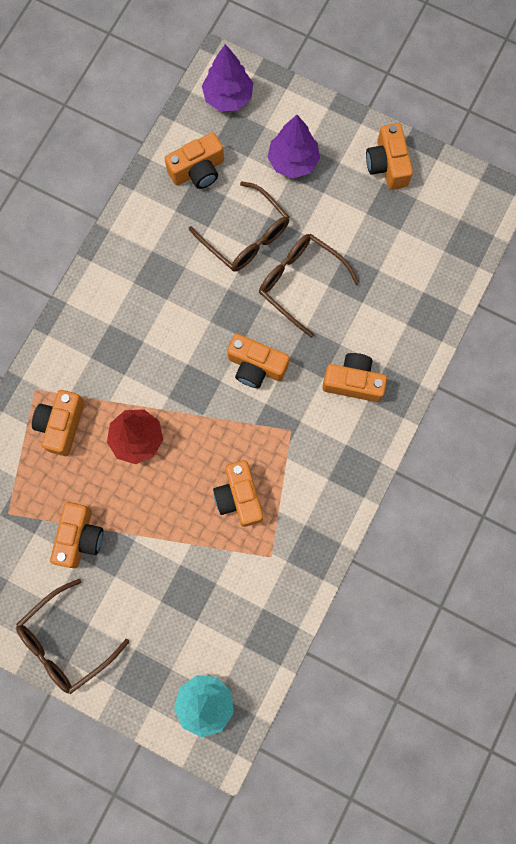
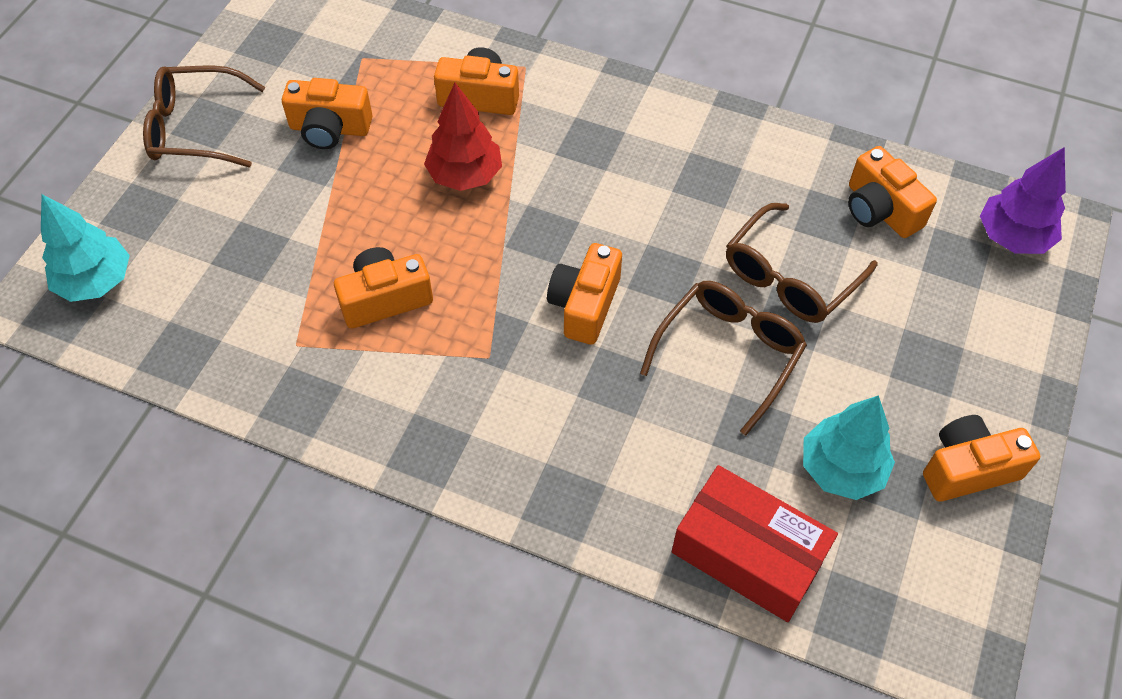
camera: 85 degrees right, 20 degrees down
(66, 642) = (195, 128): brown glasses -> brown glasses turned 45 degrees counterclockwise
(293, 161) = (931, 330): purple tree -> none
(353, 382) = (574, 438): orange camera -> none
(383, 233) = (841, 468): none -> turquoise tree
(433, 293) = (748, 554): none -> red box

